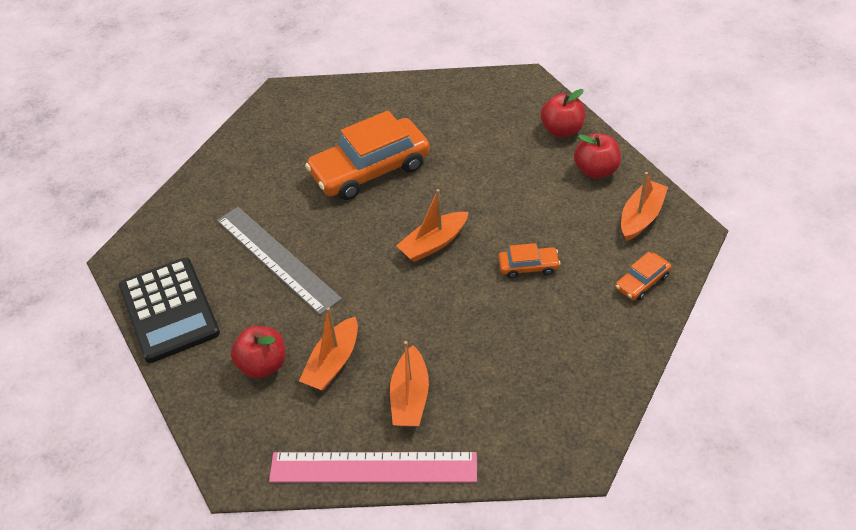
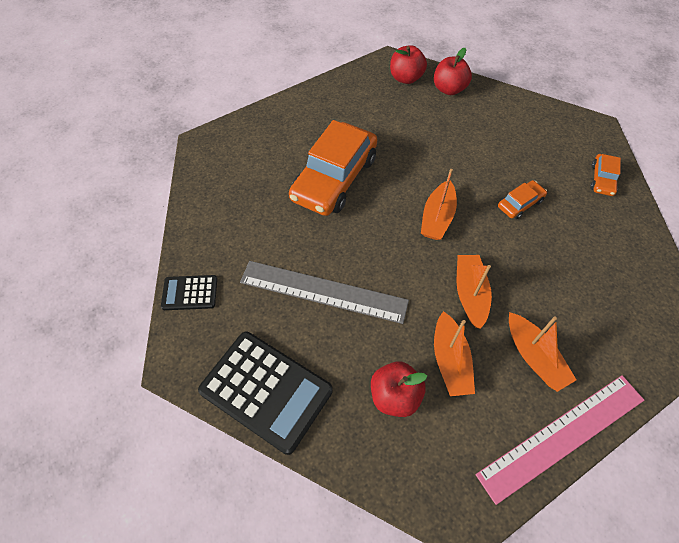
camera: 35 degrees left, 10 degrees up
(173, 211) = (190, 293): none -> black calculator
(596, 170) = (498, 110): red apple -> red apple (406, 78)
(641, 217) = (558, 132): orange boat -> orange boat (470, 294)

